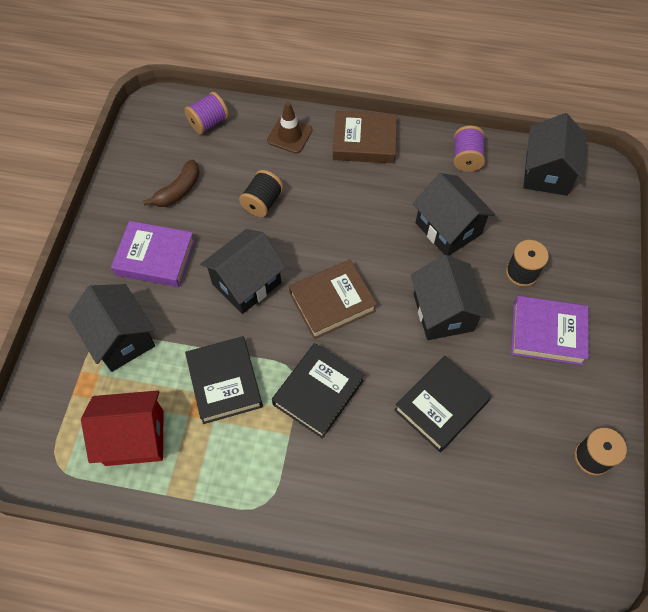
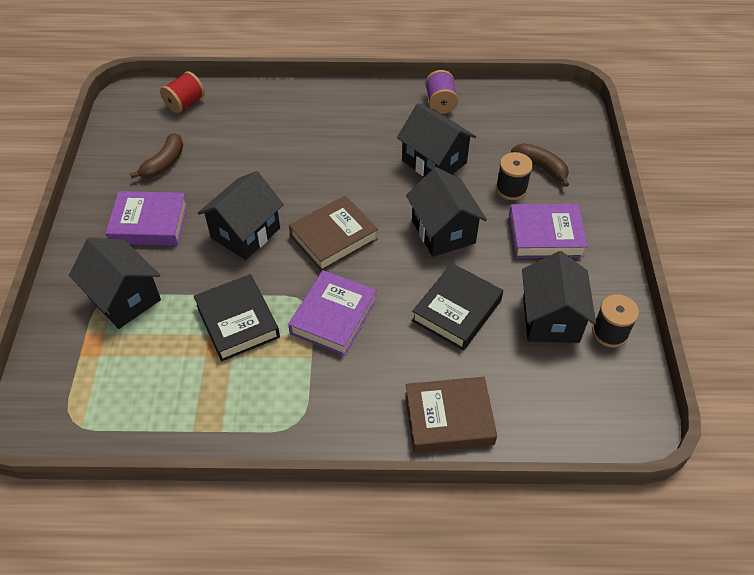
camera: 10 degrees left, 10 degrees down
(134, 437) = (152, 384): red house -> none
(208, 123) = (185, 103): purple spool -> red spool
(262, 202) = (250, 163): black spool -> none
(289, 135) = (267, 104): brown traffic cone -> none
(318, 392) = (333, 316): black book -> purple book
(364, 141) = (341, 101): brown book -> brown book (449, 418)
(546, 173) = (517, 106): black house -> black house (550, 319)
(558, 251) = (541, 167): none -> brown banana

